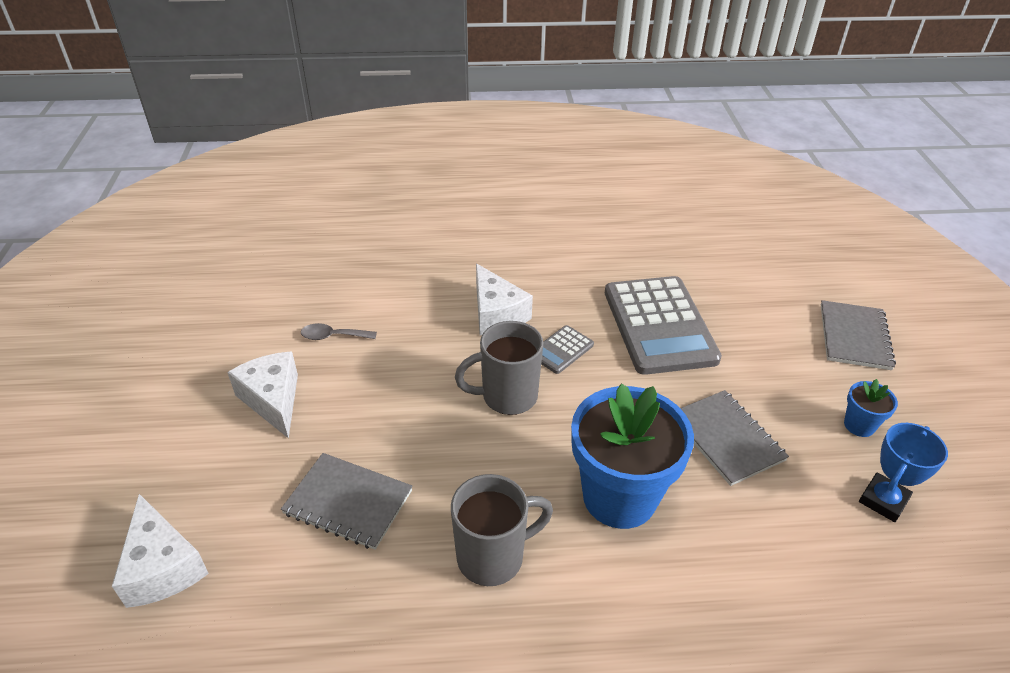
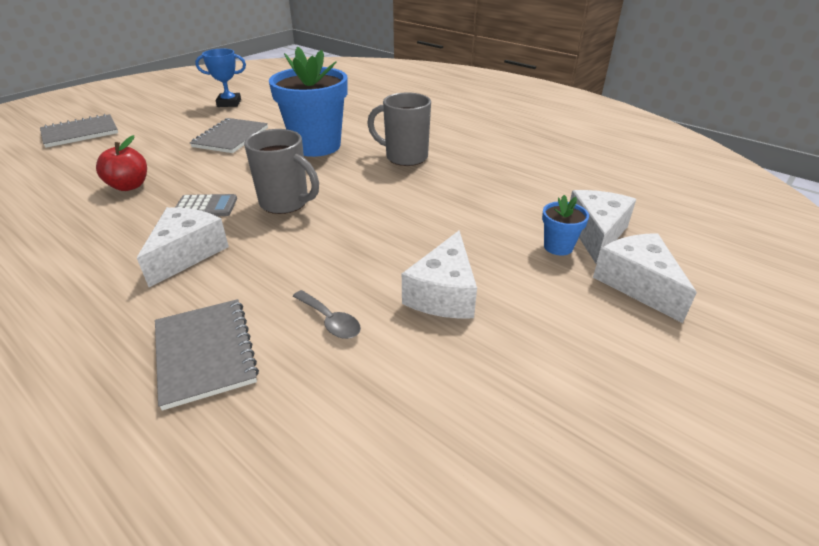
camera: 135 degrees left, 5 degrees down
(102, 514) = (637, 284): none -> white cheese
(348, 502) = (452, 207): grey notebook -> grey notebook (205, 353)
(659, 325) = (129, 186): grey calculator -> red apple
(859, 425) = (176, 116): blue flower pot -> blue flower pot (558, 247)

